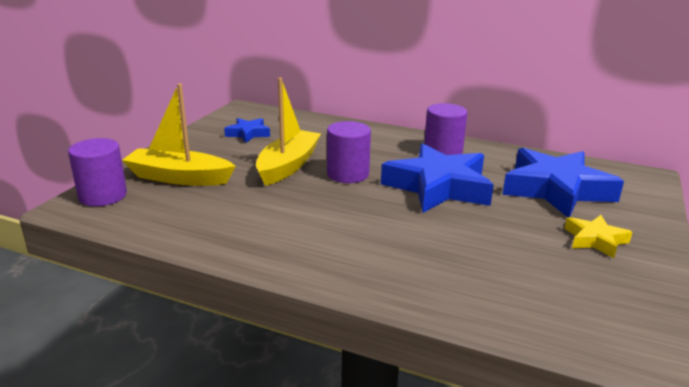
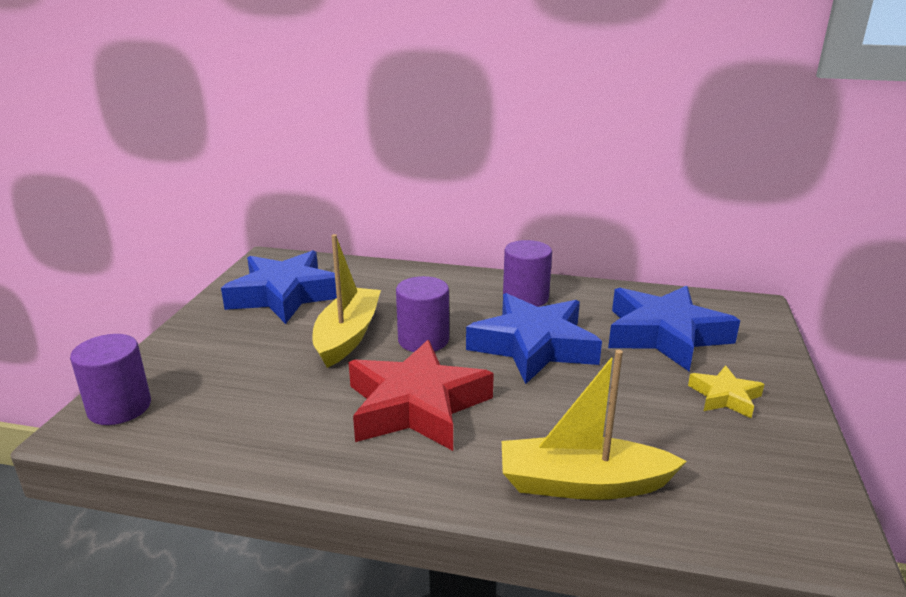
camera: 10 degrees left, 0 degrees up
(179, 178) = (213, 369): yellow boat -> yellow boat (582, 484)
(248, 134) = (285, 295): blue star -> blue star, size x2.06
(327, 218) = (416, 406): none -> red star

